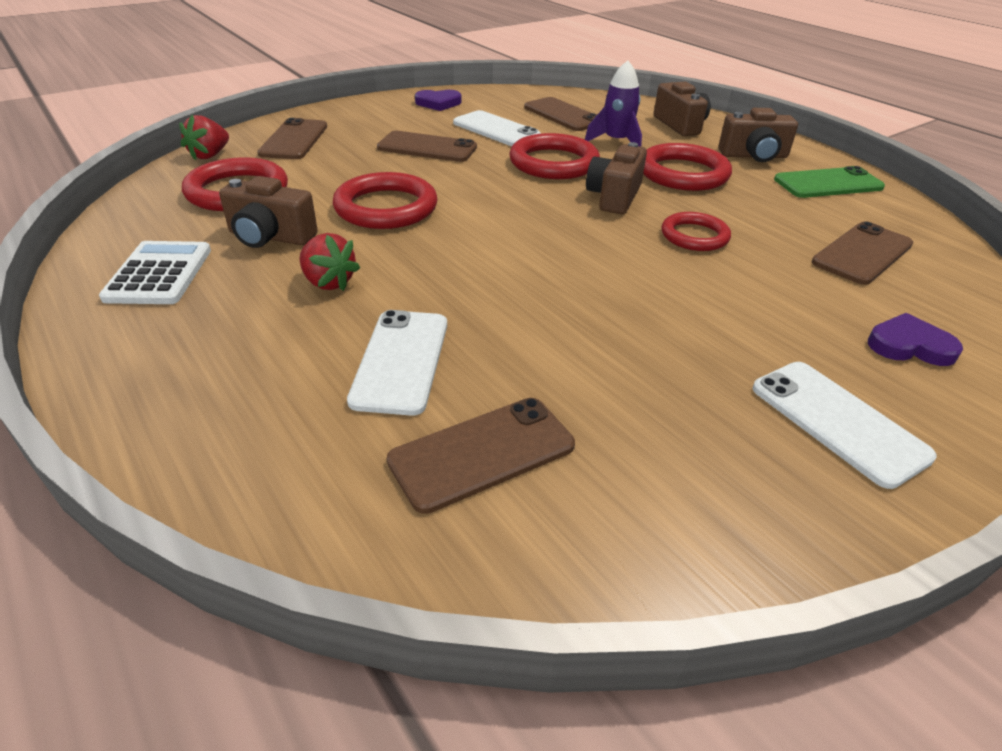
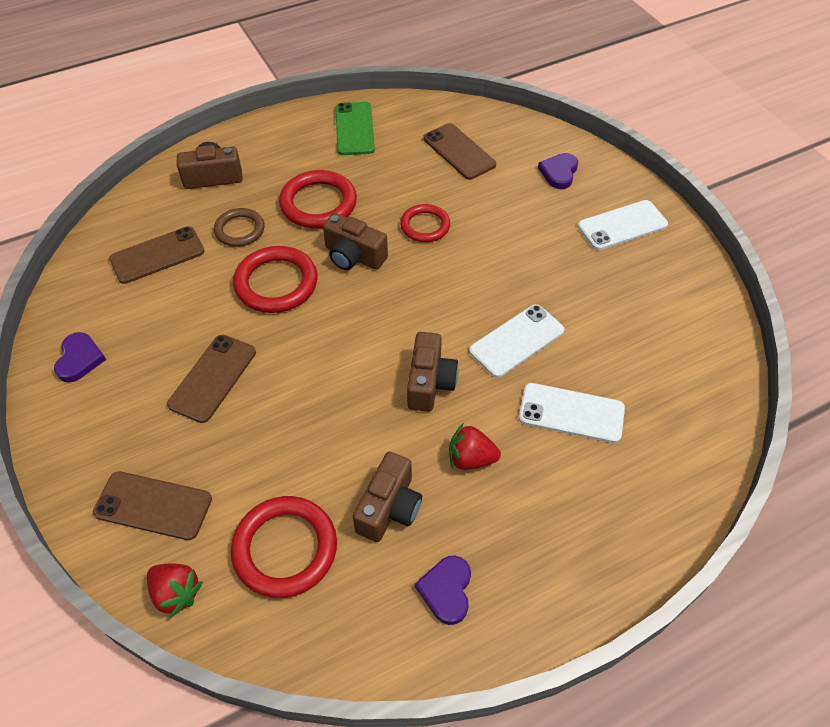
camera: 80 degrees left, 15 degrees up
(159, 274) = (446, 590): white calculator -> purple heart
(328, 282) = (471, 458): red strawberry -> red strawberry turned 135 degrees counterclockwise
(386, 207) = (345, 417): red ring -> none
(482, 453) = (653, 378): brown phone -> none
(496, 129) = (180, 315): white phone -> white phone (516, 340)
(616, 142) = (240, 230): purple rocket -> brown ring
(753, 156) = (294, 151): brown camera -> brown camera (429, 383)

